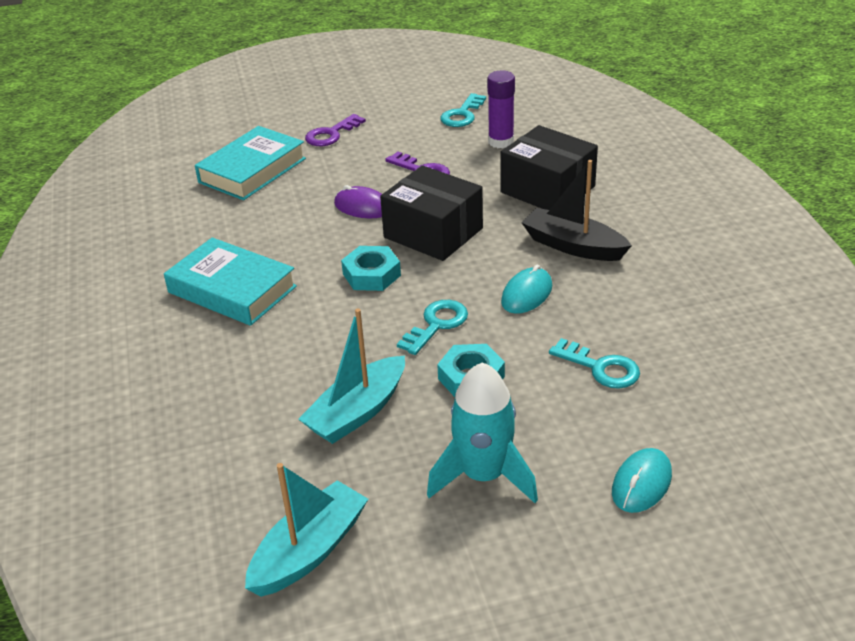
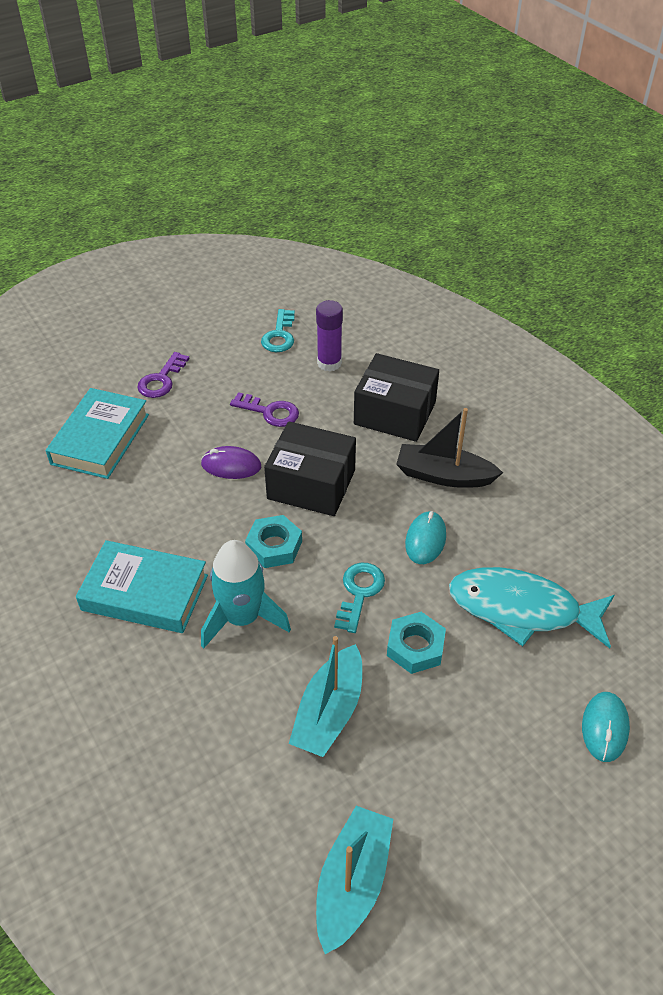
camera: 20 degrees left, 10 degrees up
(483, 476) = (471, 755): turquoise rocket -> turquoise rocket (242, 618)
(600, 368) = (521, 609): turquoise key -> turquoise fish

